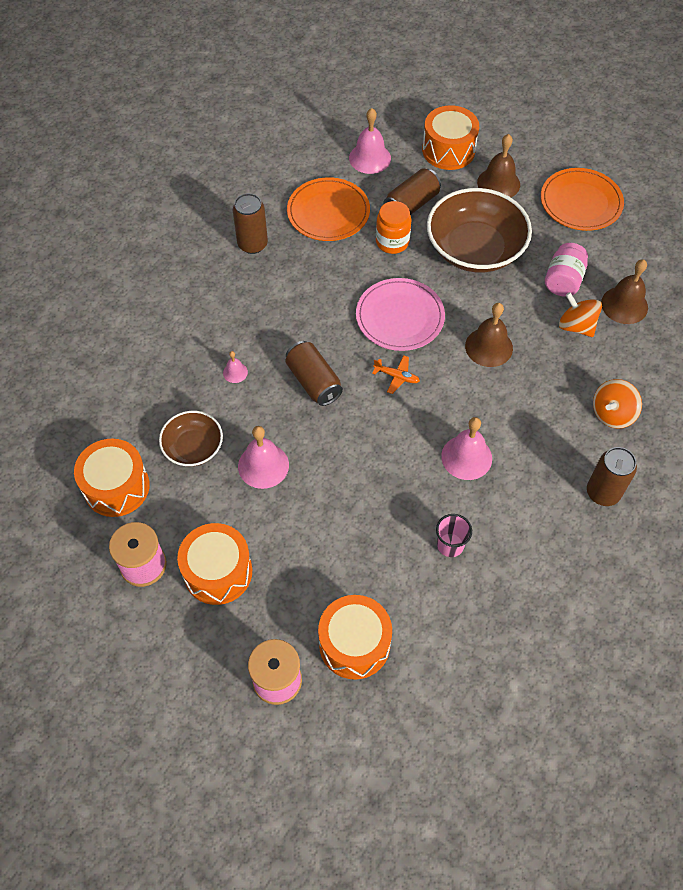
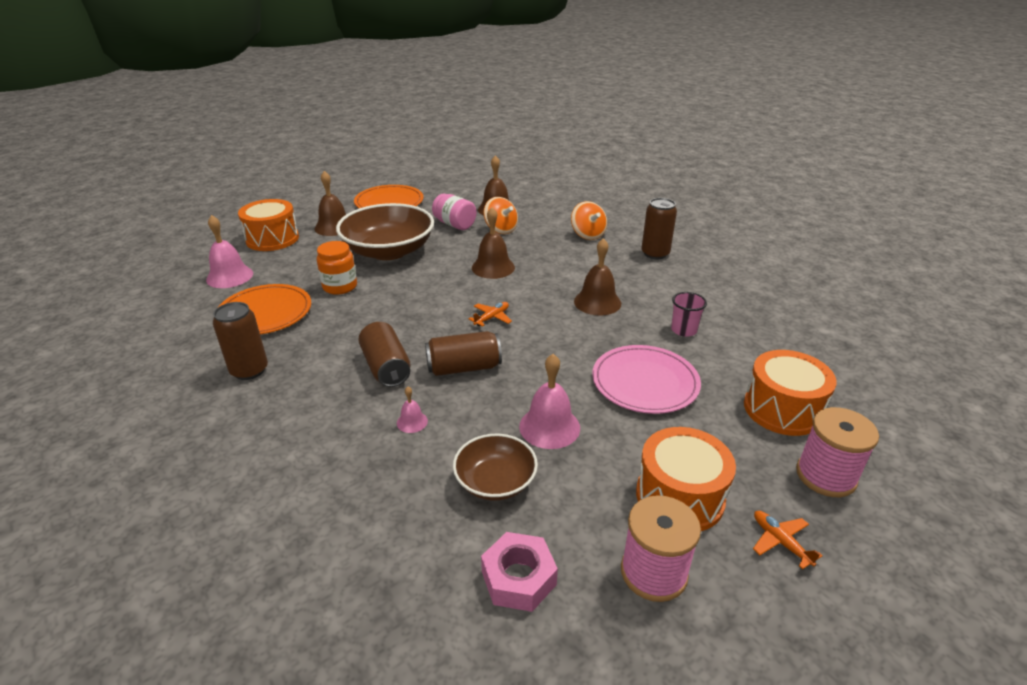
camera: 70 degrees left, 25 degrees down
(116, 487) = (519, 578): orange drum -> pink nut
(194, 646) = (780, 542): none -> orange plane
(400, 317) = (427, 301): pink plate -> pink plate (645, 382)
(411, 204) = (309, 268): brown can -> brown can (386, 367)
(466, 457) = (597, 302): pink bell -> brown bell
(576, 326) = (500, 229): orange spinning top -> orange spinning top turned 105 degrees counterclockwise

